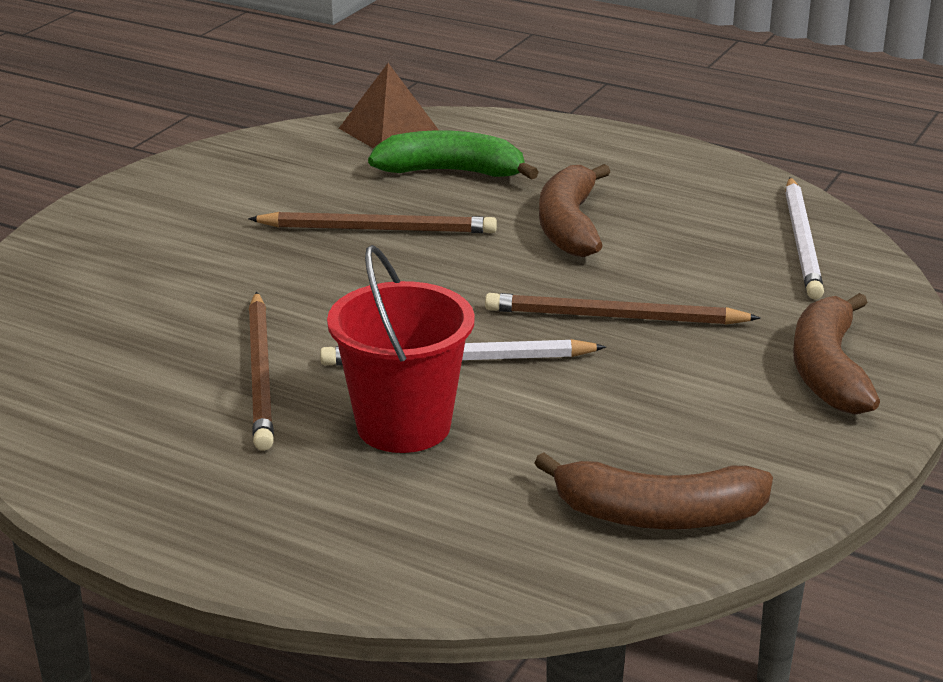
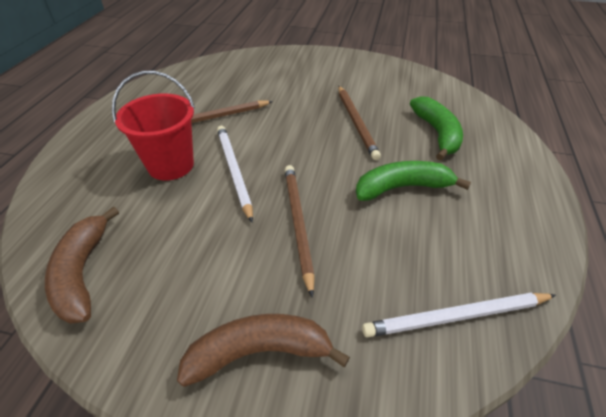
camera: 75 degrees right, 15 degrees up
(389, 131) = (468, 105): brown pyramid -> none
(569, 226) = (402, 187): brown banana -> green banana

